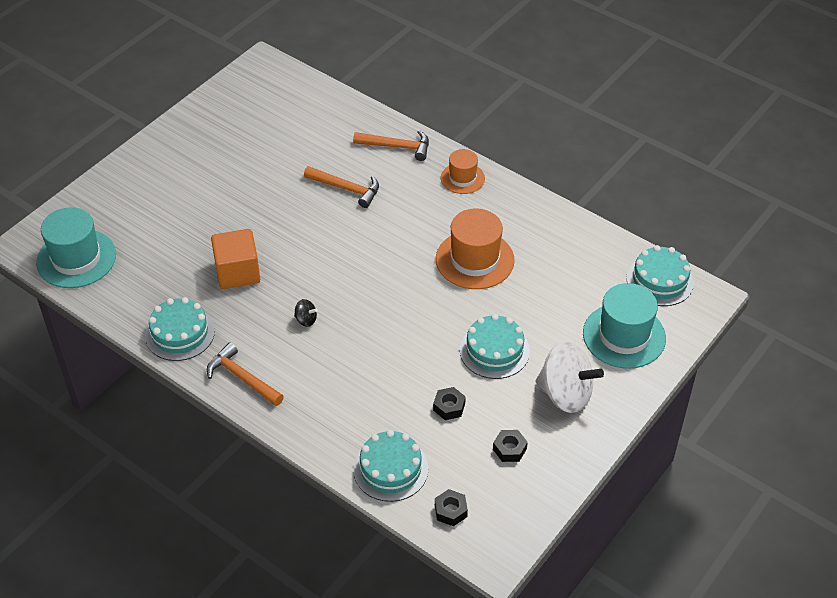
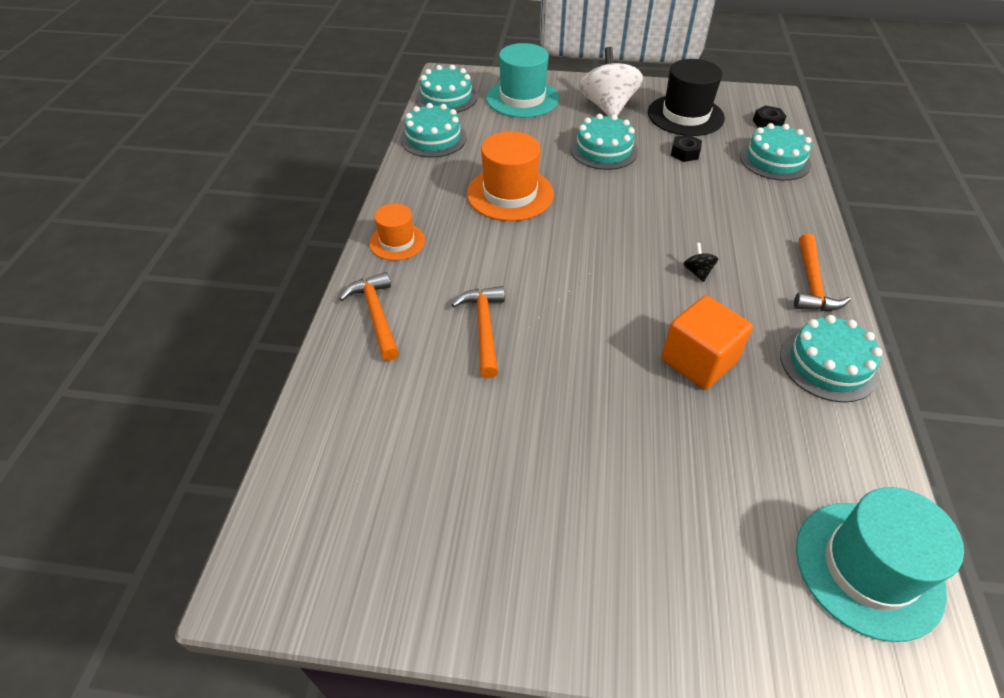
camera: 120 degrees left, 0 degrees up
(509, 449) = (685, 115): black nut -> black hat
(590, 245) = (433, 138): none -> turquoise cake

